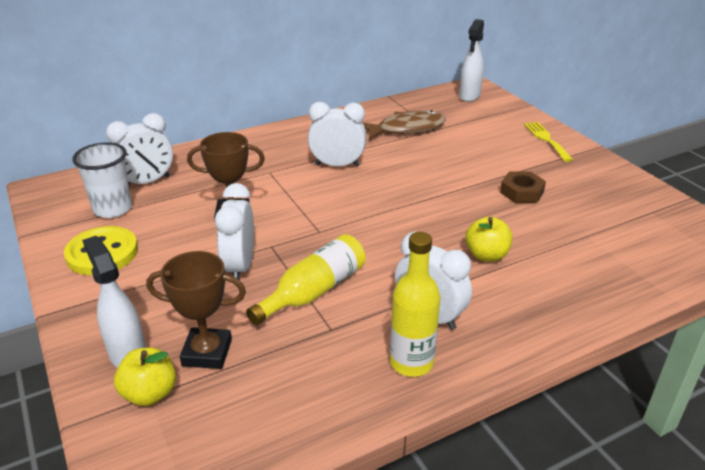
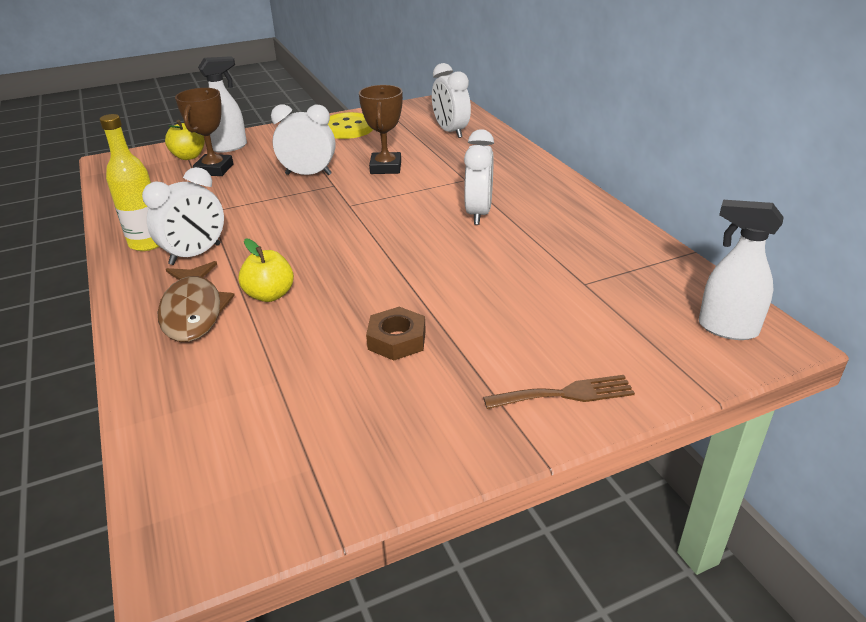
camera: 95 degrees right, 0 degrees up
(113, 209) = (409, 125): white cup -> none
(313, 291) = (260, 204): yellow bottle -> none
(406, 129) = (582, 261): brown fish -> brown fish (193, 311)
(546, 139) = (565, 394): yellow fork -> brown fork

